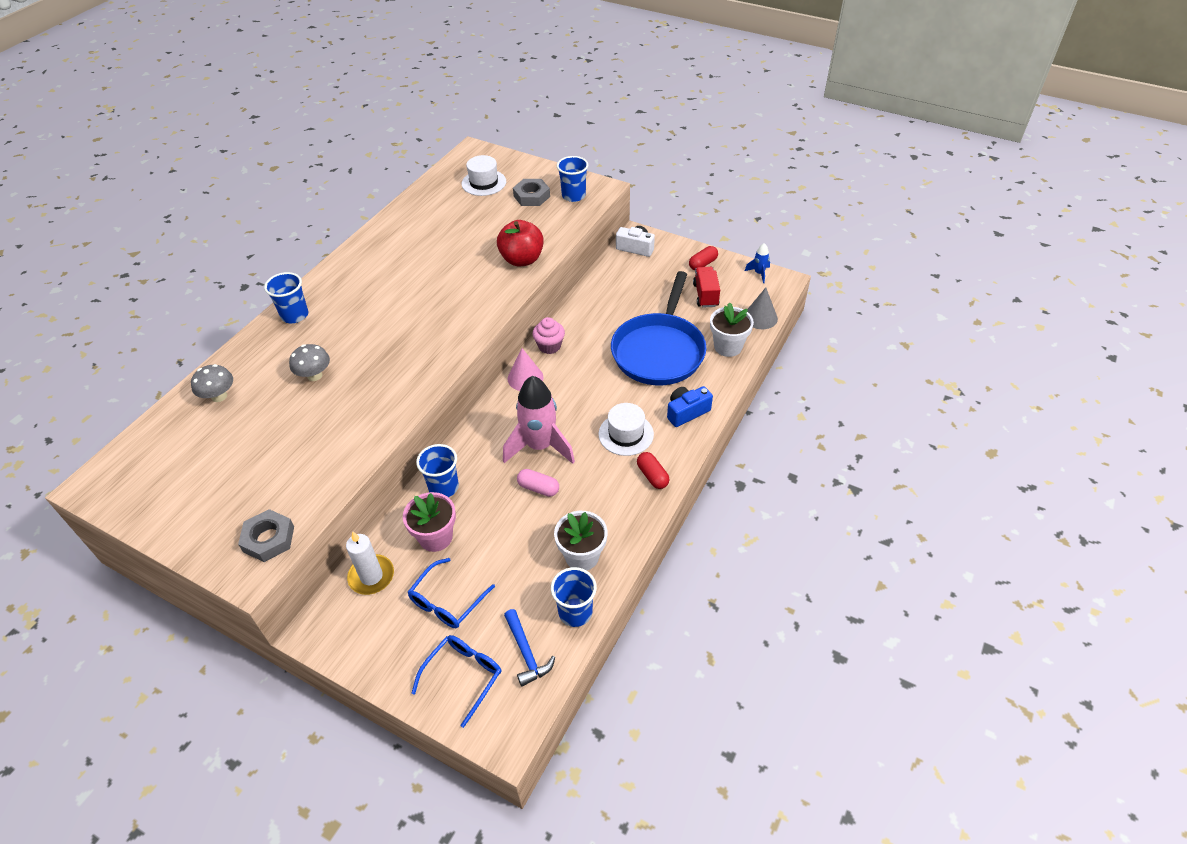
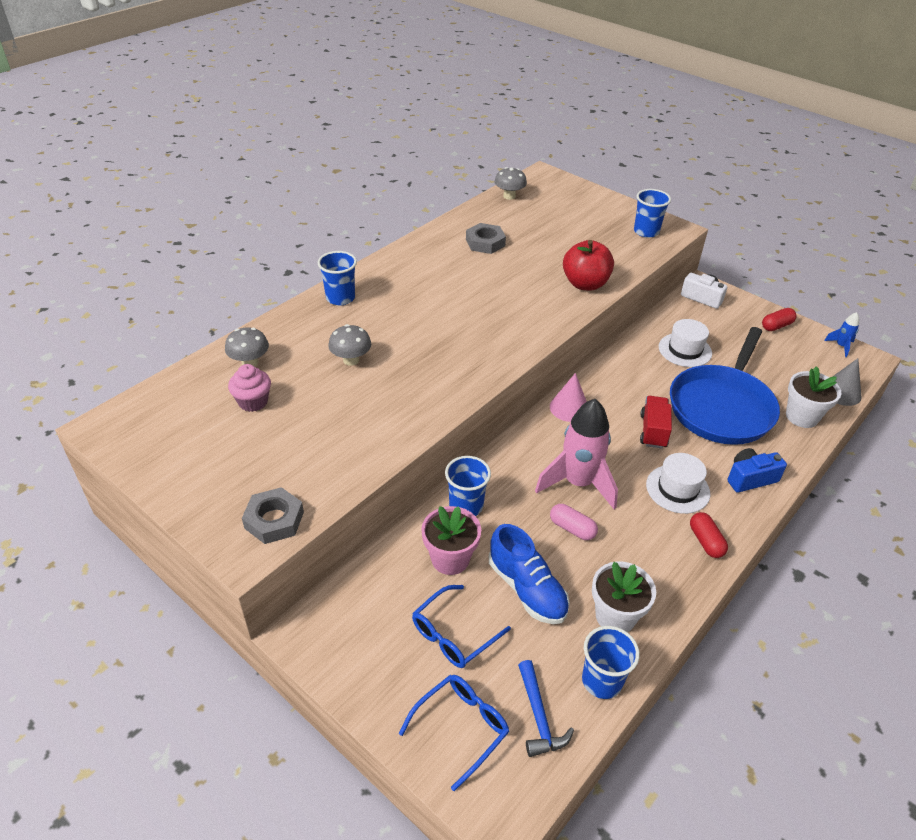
camera: 10 degrees right, 5 degrees down
(371, 576) = (373, 587): white candle -> none
(442, 180) = (509, 196): none -> grey mushroom
(484, 183) = (552, 205): white hat -> white hat (685, 350)
(505, 549) = (527, 589): none -> blue shoe
(531, 196) = (601, 225): grey nut -> grey nut (485, 243)
(549, 346) = (599, 380): pink cupcake -> pink cupcake (253, 402)
(705, 295) = (778, 358): red truck -> red truck (653, 431)

